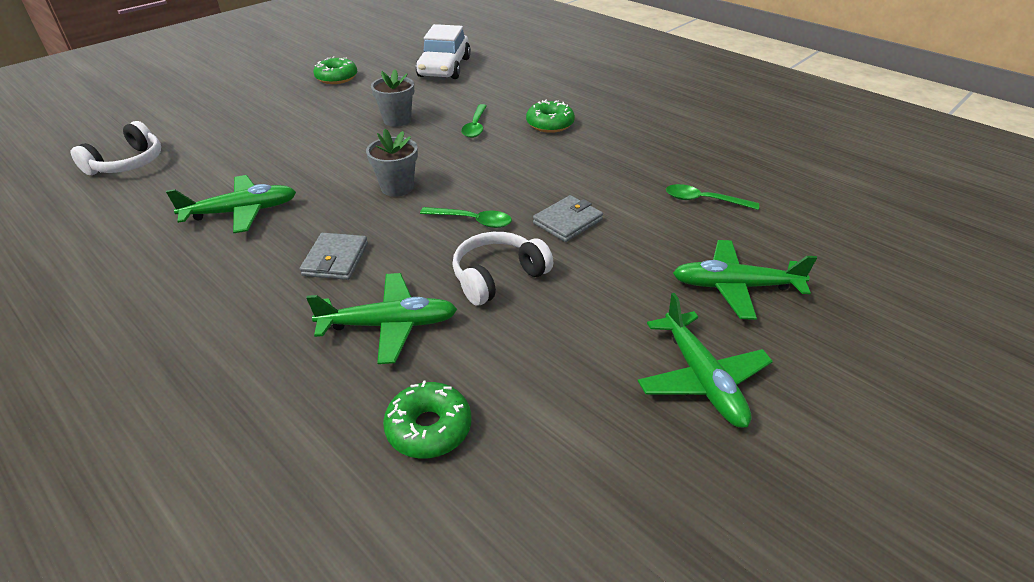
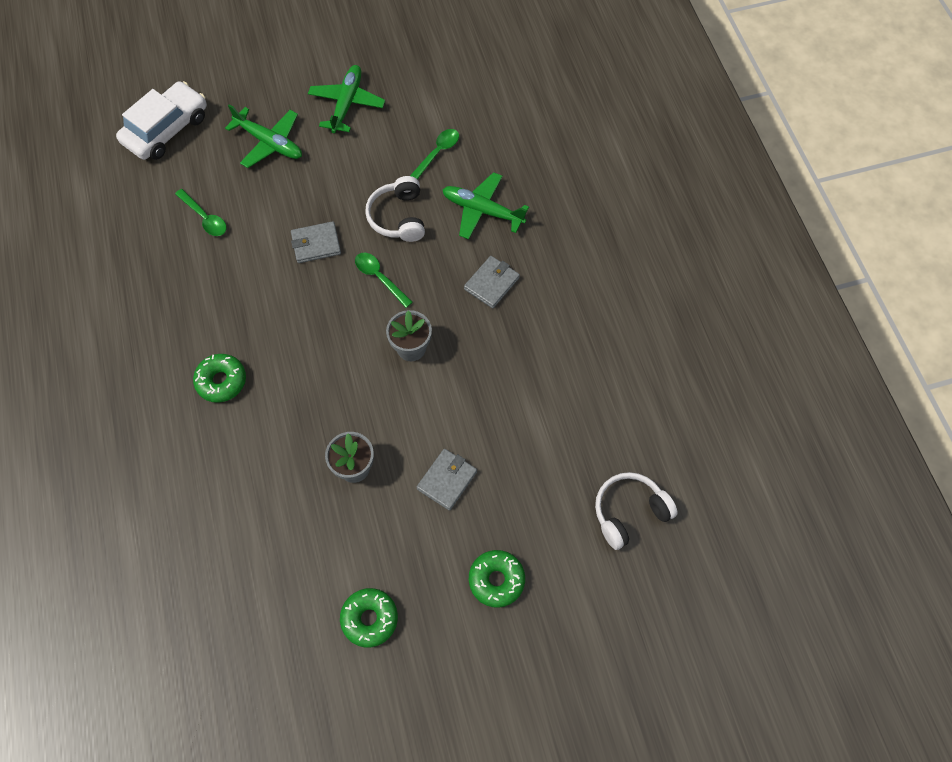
camera: 150 degrees left, 25 degrees up
(241, 212) = (542, 375): green plane -> none
(312, 135) = (447, 480): none -> grey wallet
(429, 428) = (492, 140): green donut -> green donut (496, 580)
(444, 67) = (232, 578): white car -> white car (166, 129)
(475, 126) = (290, 414): green spoon -> green spoon (437, 153)
(497, 277) = (398, 217): white headphones -> white headphones turned 90 degrees clockwise

